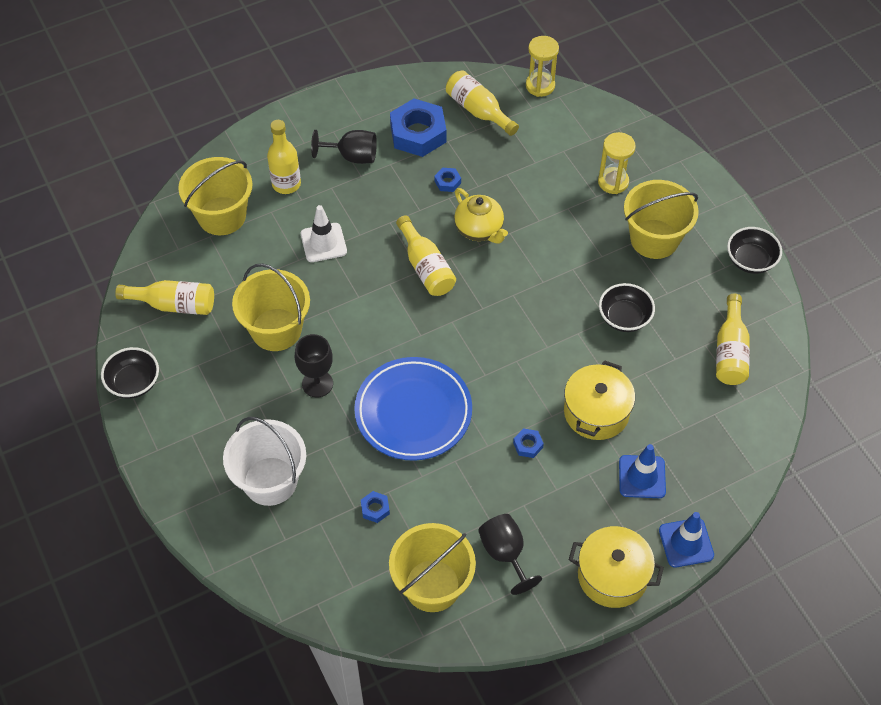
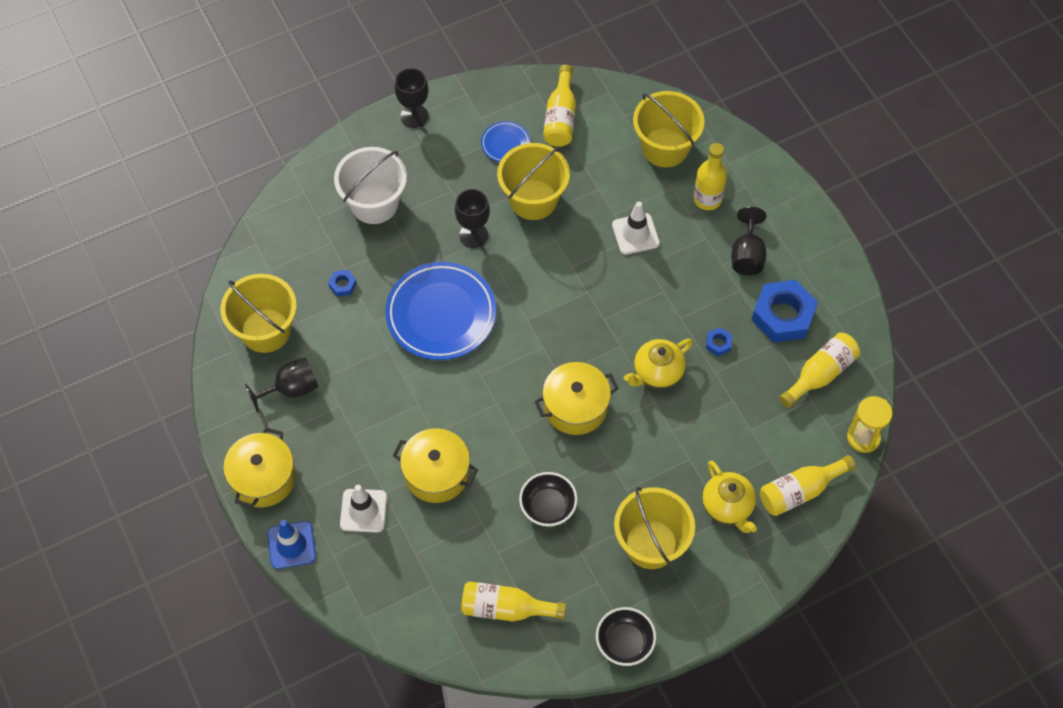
camera: 90 degrees right, 5 degrees up
(134, 383) = (477, 95): black bowl -> none
(155, 444) = (414, 116): none -> black goblet
(203, 355) = (505, 144): none -> blue plate
(426, 267) = (608, 324): yellow bottle -> yellow bottle (800, 491)
(517, 295) = (575, 407): none -> yellow pot
(528, 445) = (402, 411): blue nut -> none
(613, 182) = (728, 507): yellow hourglass -> yellow teapot
(642, 477) = (363, 511): blue traffic cone -> white traffic cone

